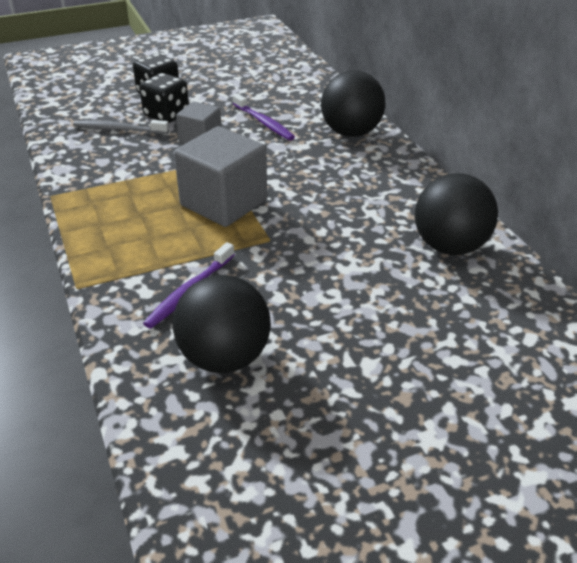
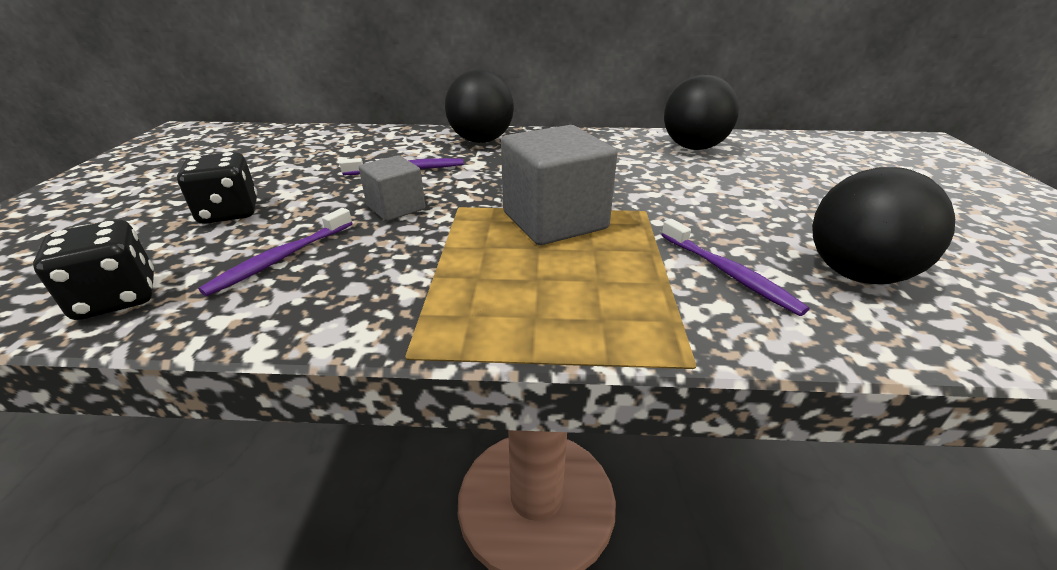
camera: 65 degrees left, 5 degrees down
(119, 129) = (281, 258): grey toothbrush -> purple toothbrush
(166, 115) = (298, 217): black dice -> black dice (117, 298)

